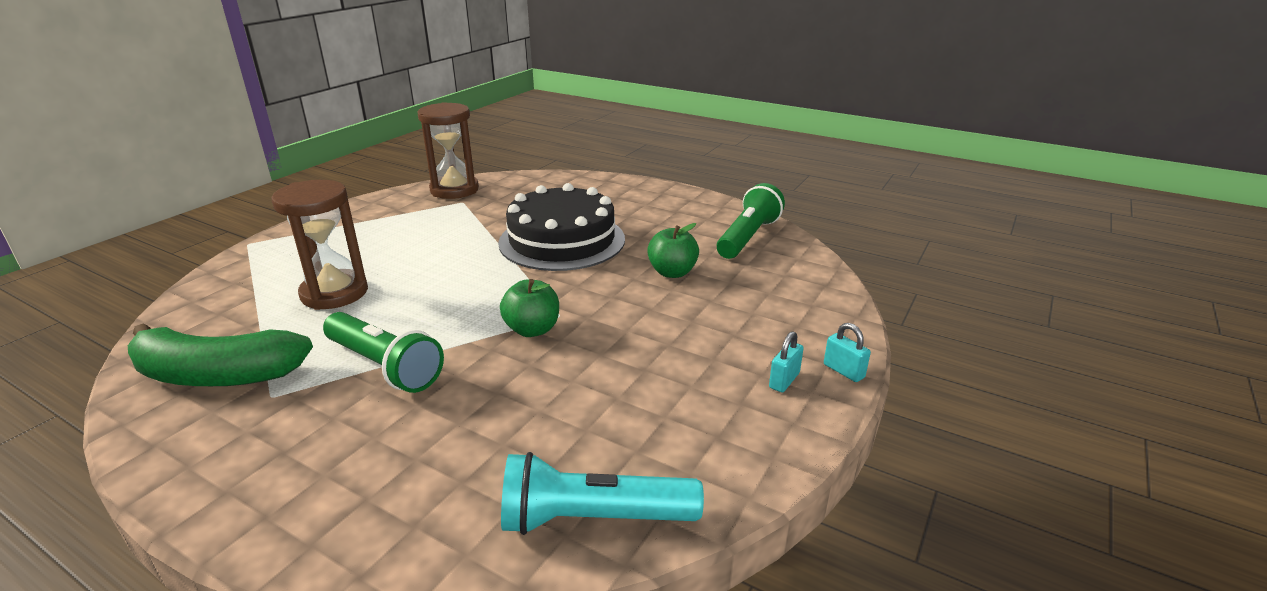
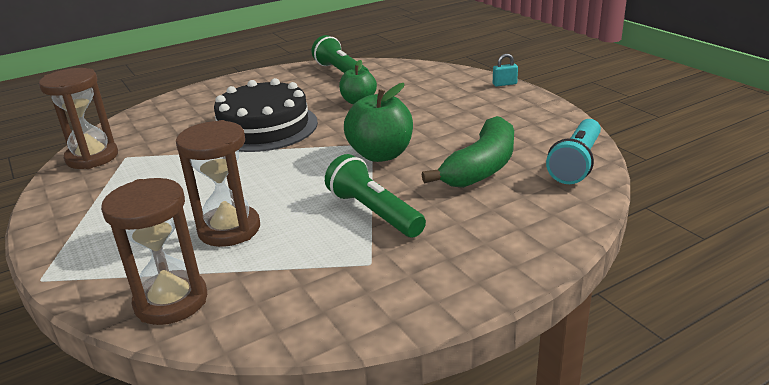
camera: 60 degrees left, 0 degrees up
(208, 307) = (171, 301): none -> brown hourglass
(217, 375) = (312, 290): green banana -> green banana (481, 167)
(384, 366) = (374, 212): green flashlight -> green flashlight turned 105 degrees counterclockwise
(532, 329) = (381, 155): green apple -> green apple, size x1.56
(784, 380) = (501, 98): turquoise padlock -> none

